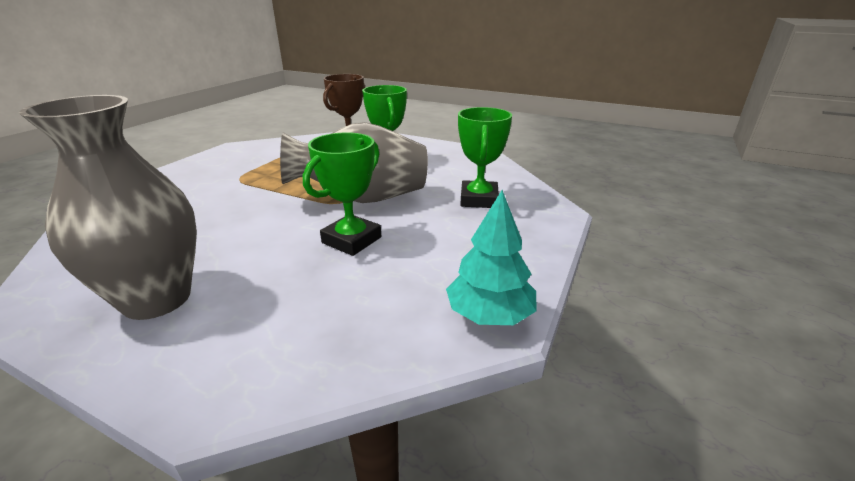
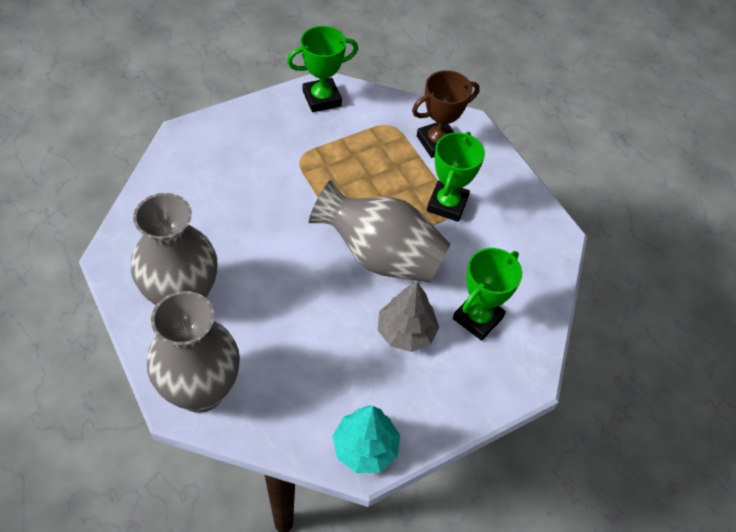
camera: 30 degrees right, 25 degrees up
(237, 367) = (201, 390): none -> grey vase
(351, 240) = (334, 310): green trophy -> green trophy (322, 98)
(432, 227) = (406, 332): none -> grey tree

